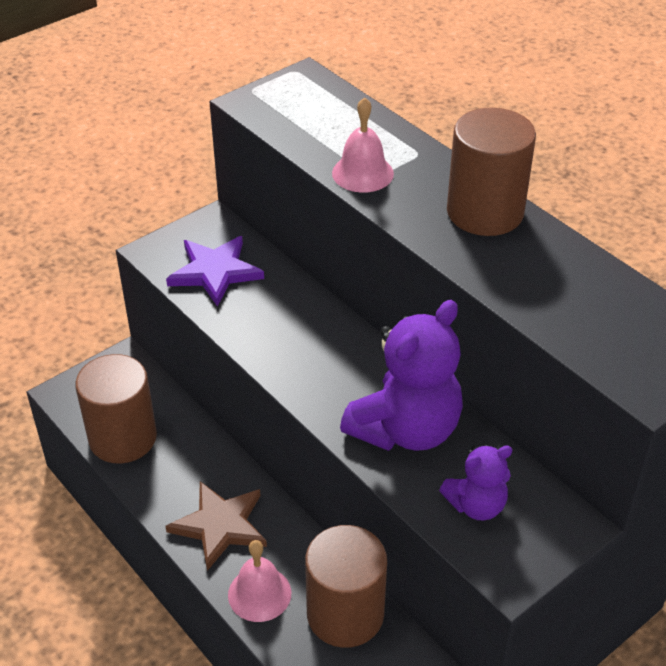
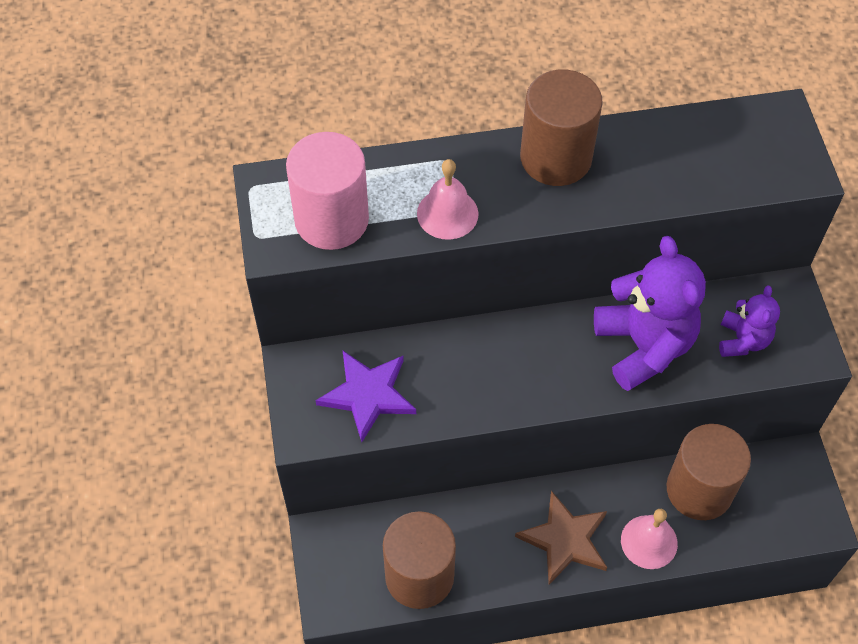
camera: 60 degrees left, 15 degrees up
(300, 118) = (331, 220): none -> pink cylinder

